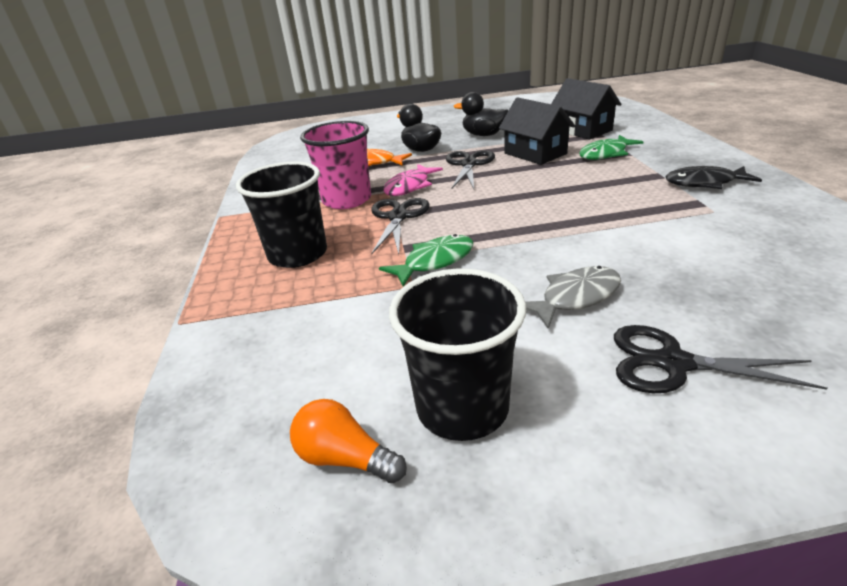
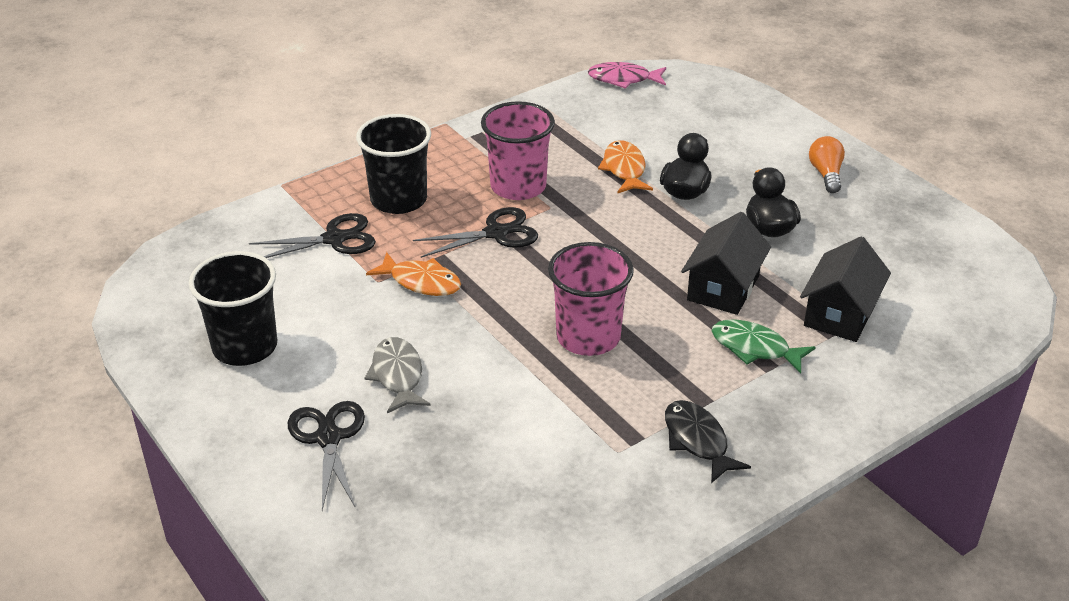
camera: 60 degrees right, 5 degrees up
(345, 458) = (186, 312): orange light bulb -> orange light bulb (826, 174)
(410, 186) = (572, 218): pink fish -> pink fish (623, 79)
(434, 261) = (421, 282): green fish -> orange fish
(468, 164) = (658, 243): black scissors -> black scissors (334, 239)
(564, 201) = (588, 337): none -> pink cup
(575, 297) = (397, 376): grey fish -> grey fish turned 135 degrees counterclockwise

